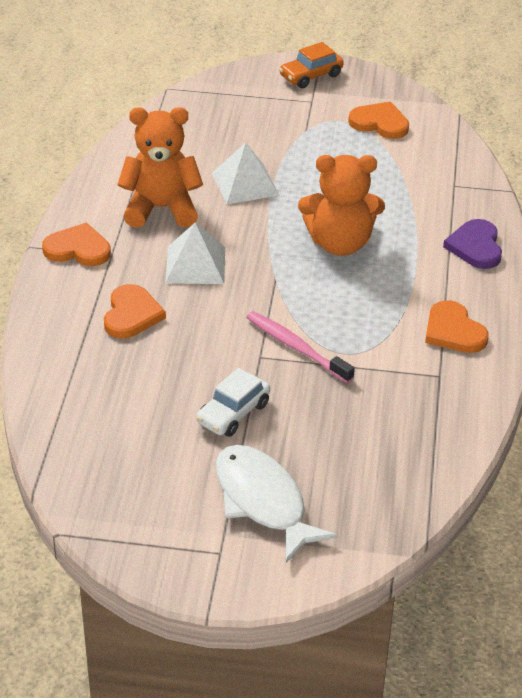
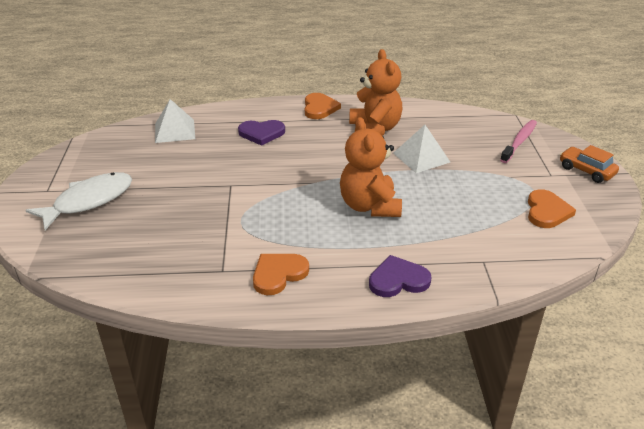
camera: 80 degrees right, 5 degrees down
(131, 314) = (261, 133): orange heart -> purple heart
(195, 264) = (320, 149): white pyramid -> white pyramid (175, 131)
(233, 413) = (172, 180): white car -> none
(296, 347) = (242, 198): pink toothbrush -> pink toothbrush (519, 141)

